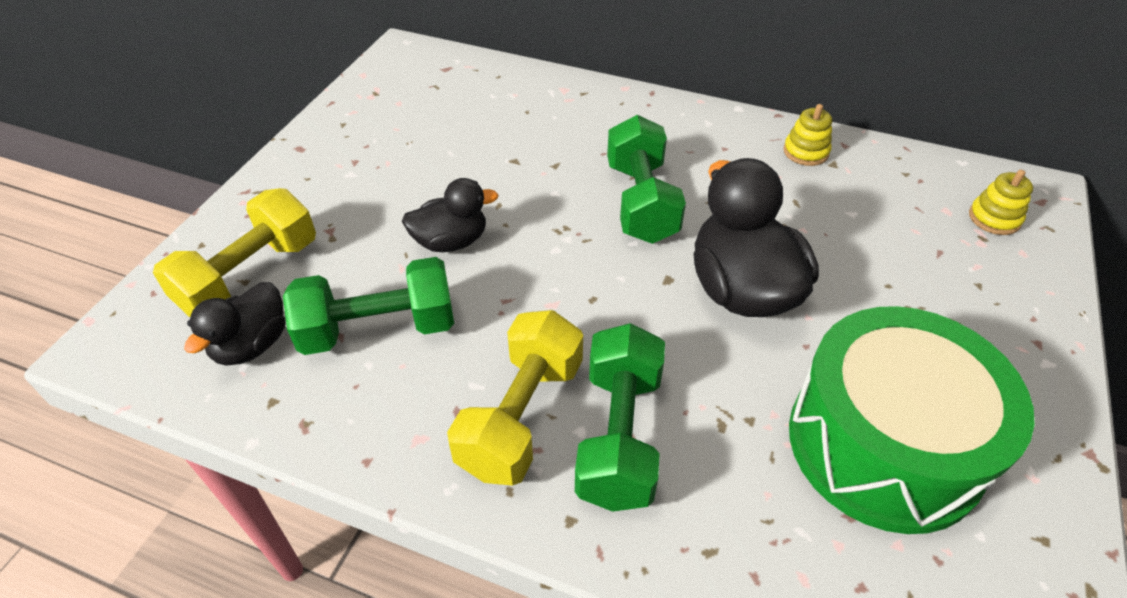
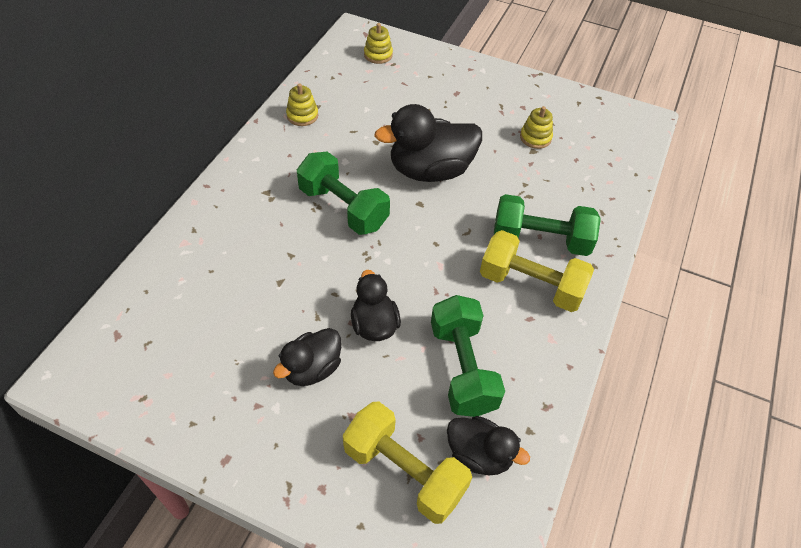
camera: 90 degrees left, 5 degrees up
(393, 195) = (312, 369): none -> black duck
(641, 202) = (343, 208): green dumbbell -> green dumbbell turned 45 degrees clockwise
(884, 444) = (535, 138): green drum -> yellow stacking toy

